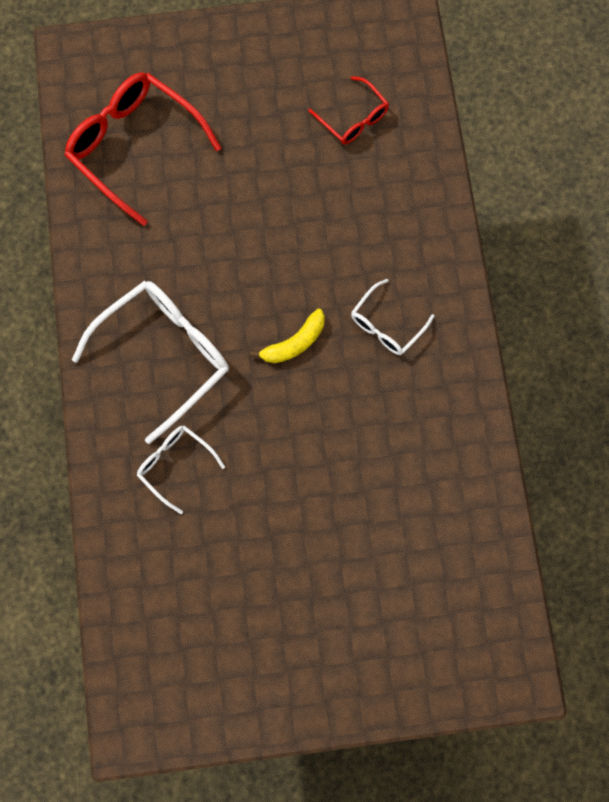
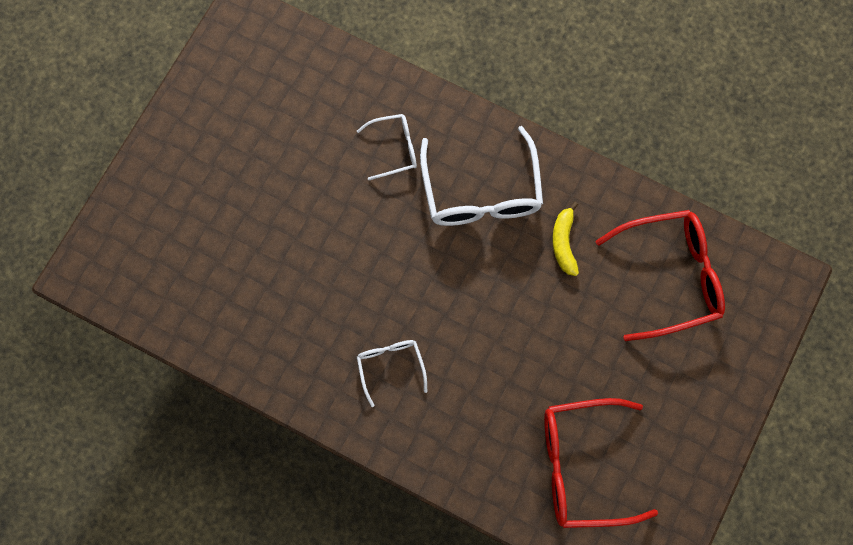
camera: 125 degrees right, 0 degrees up
(294, 343) = (425, 289): yellow banana -> yellow banana (564, 243)
(353, 118) = (582, 465): red glasses -> red glasses, size x1.88

